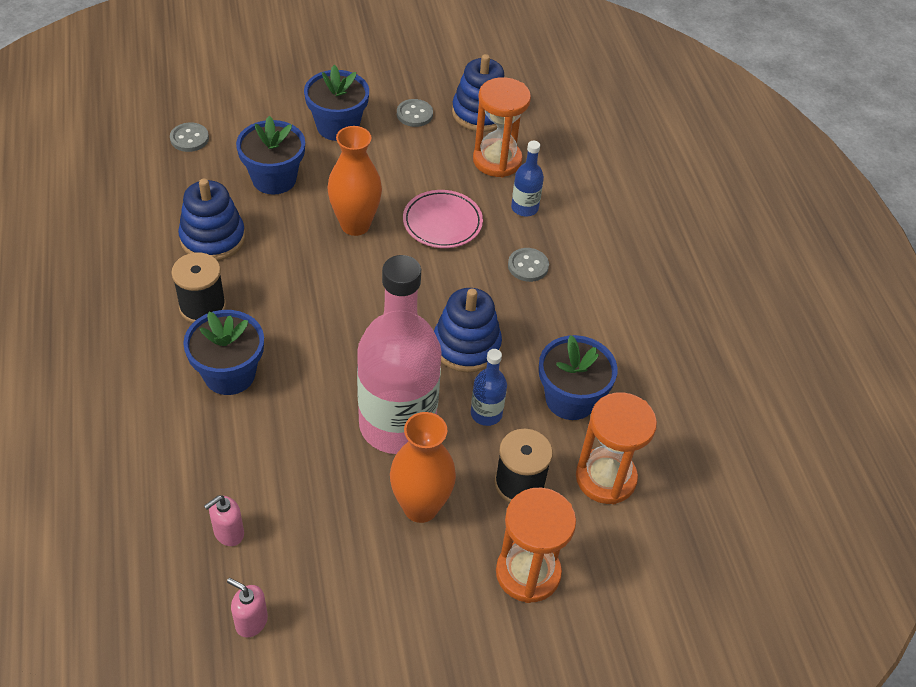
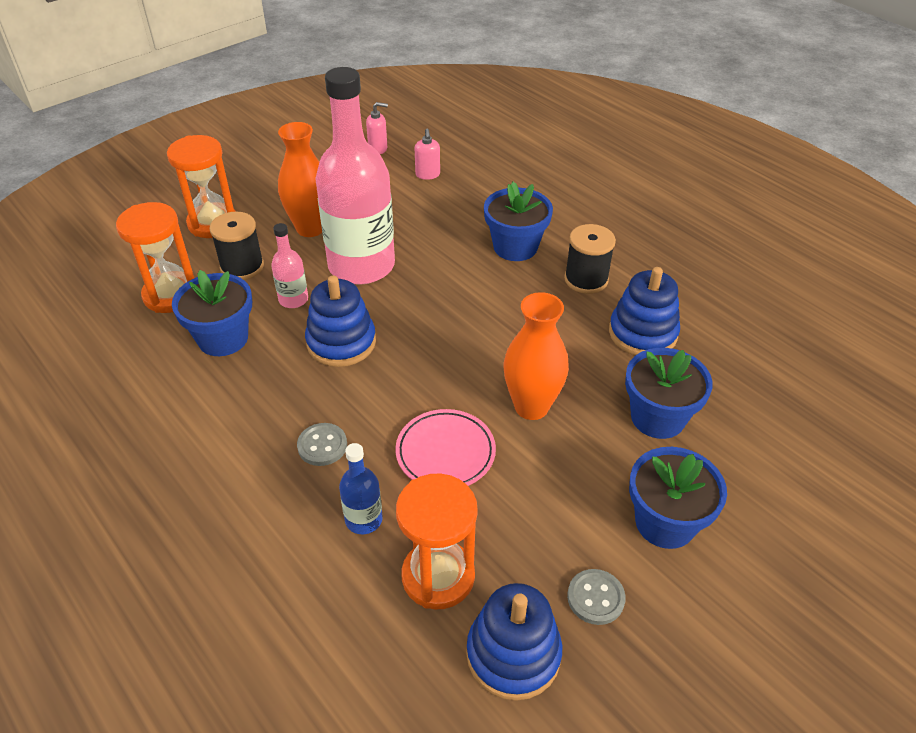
camera: 155 degrees right, 5 degrees down
(189, 138) = (788, 420): grey button -> none
(228, 533) = (427, 175): pink soap dispenser -> pink soap dispenser turned 150 degrees clockwise
(486, 413) = (293, 299): blue bottle -> pink bottle

